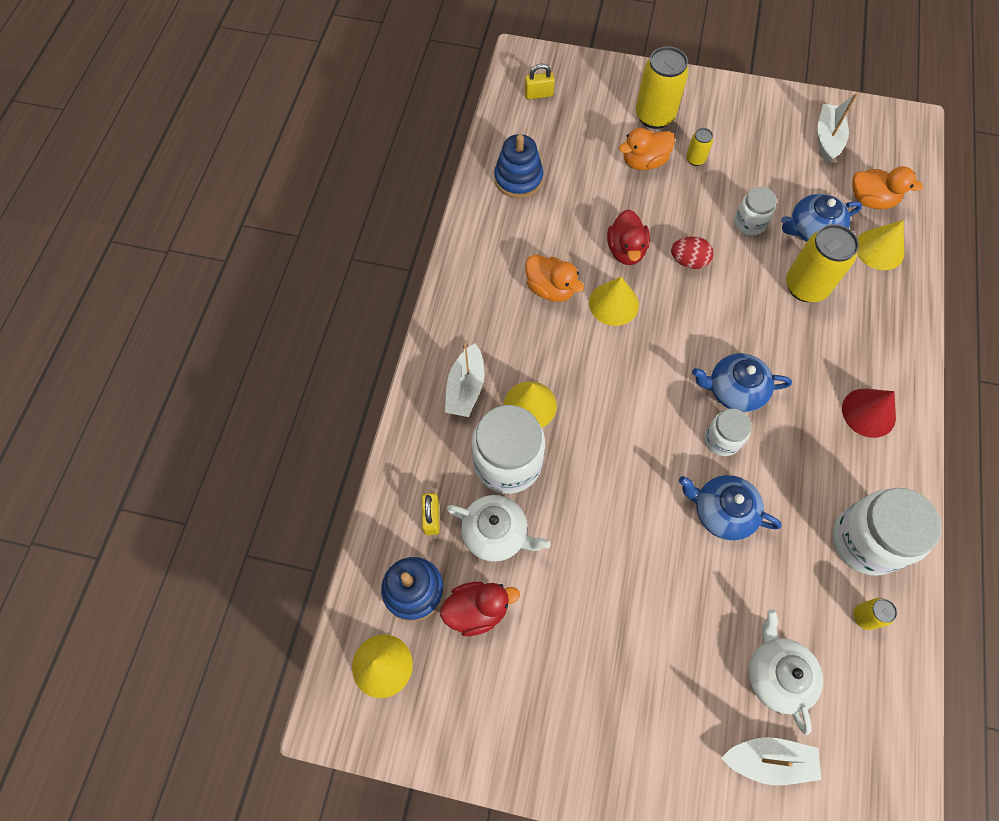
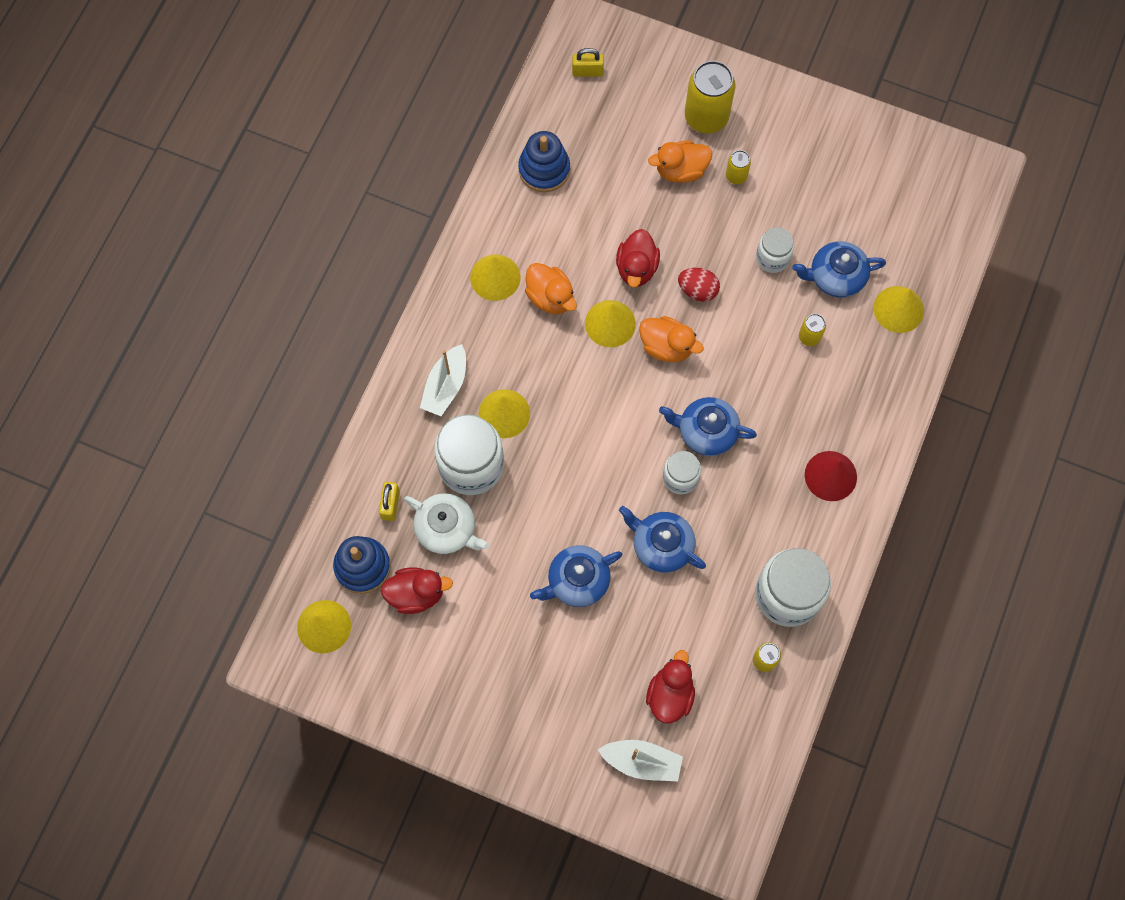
camera: 10 degrees right, 5 degrees up
(493, 279) = (495, 277): none -> yellow cone
(645, 565) = (577, 581): none -> blue teapot
(777, 674) = (670, 694): white teapot -> red duck
(805, 286) = (809, 337): yellow can -> yellow can, size x0.48
(827, 139) = (885, 174): white boat -> none
(871, 200) = (908, 253): orange duck -> orange duck (666, 346)

